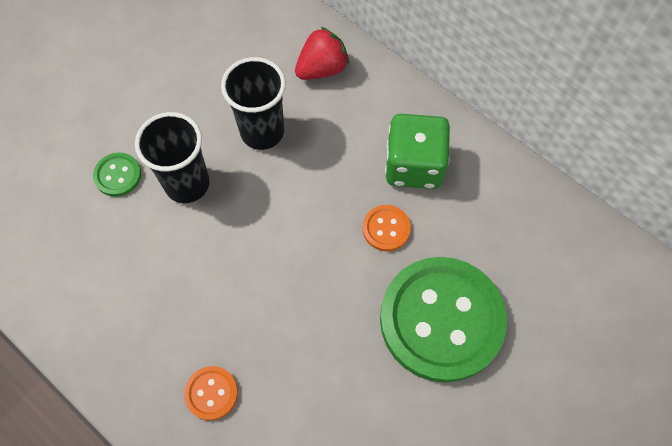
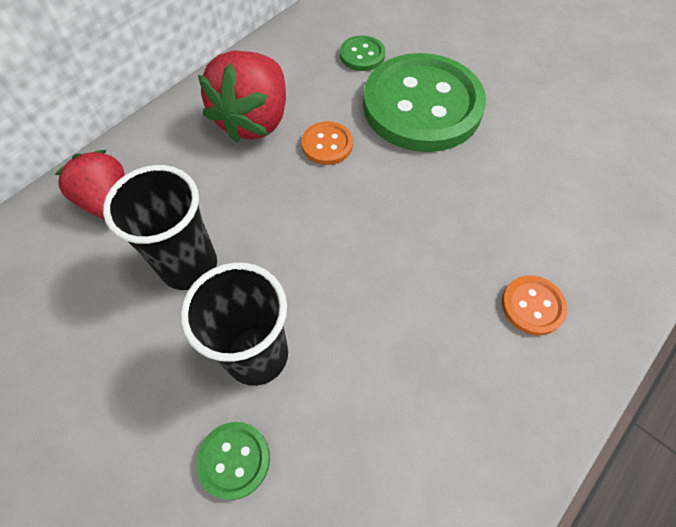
camera: 90 degrees left, 5 degrees down
(414, 165) = (254, 120): green dice -> red strawberry
(513, 263) = (362, 55): none -> green button

